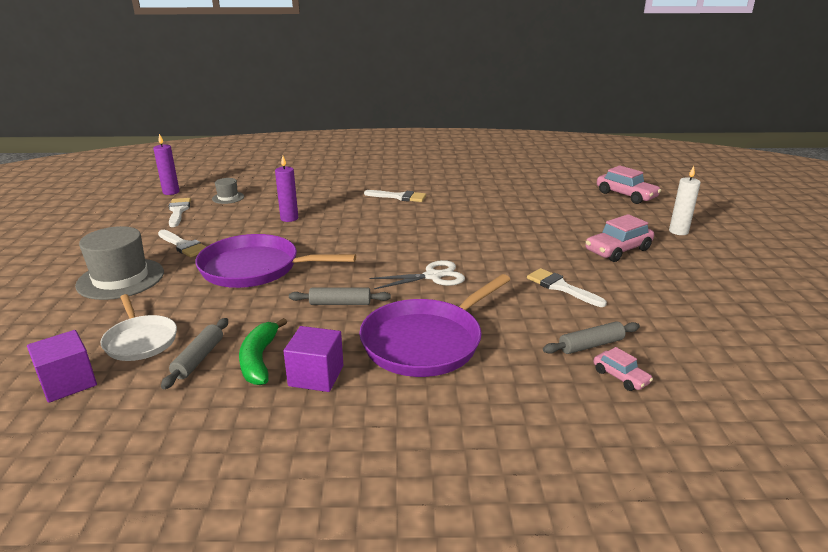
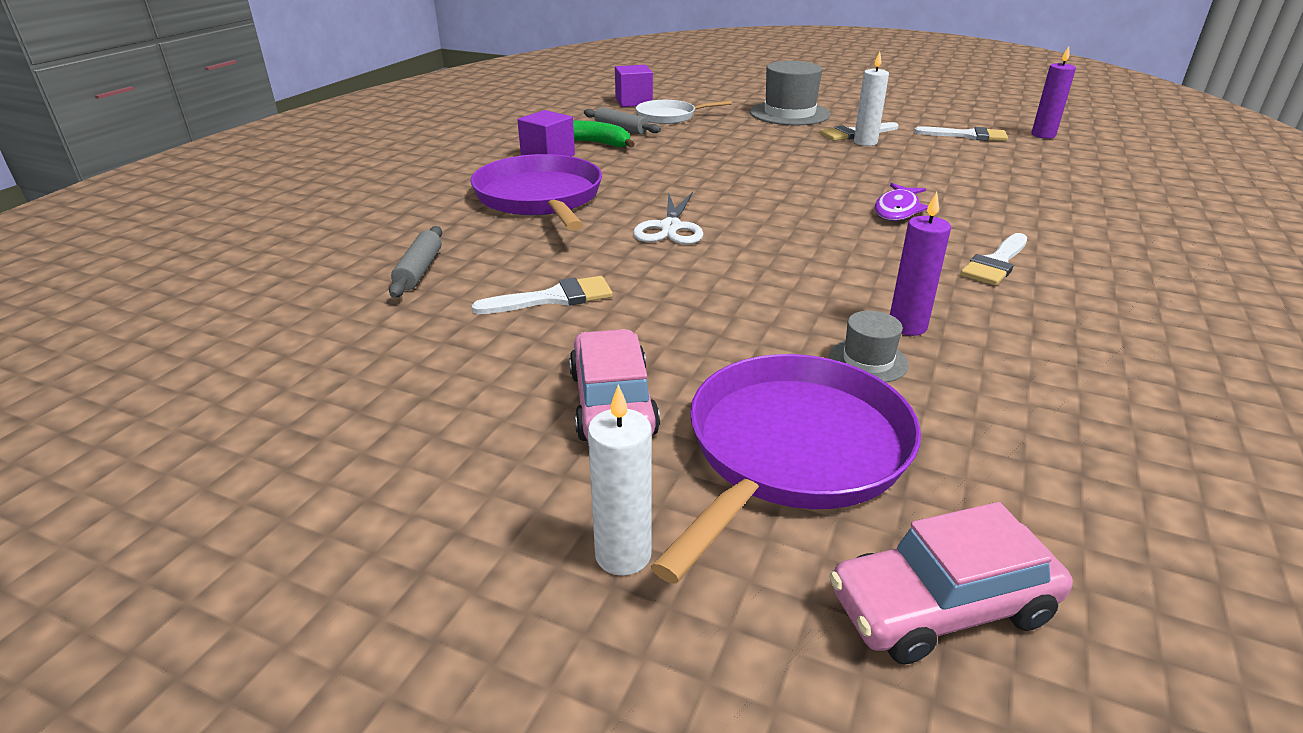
camera: 115 degrees right, 5 degrees up
(208, 240) = (865, 142): none -> white candle
(228, 198) = (1014, 158): grey hat -> grey hat (868, 361)
(255, 268) = (771, 154): purple pan -> purple pan (793, 450)
(289, 218) = (918, 181): purple candle -> purple candle (907, 326)
(340, 303) = (656, 177): grey rolling pin -> none
(345, 220) = (897, 210): none -> purple fish
(620, 377) = (355, 266): pink car -> none

